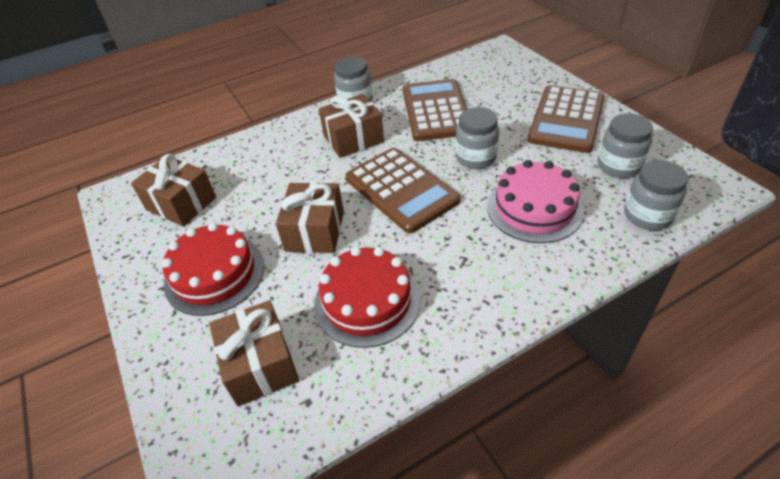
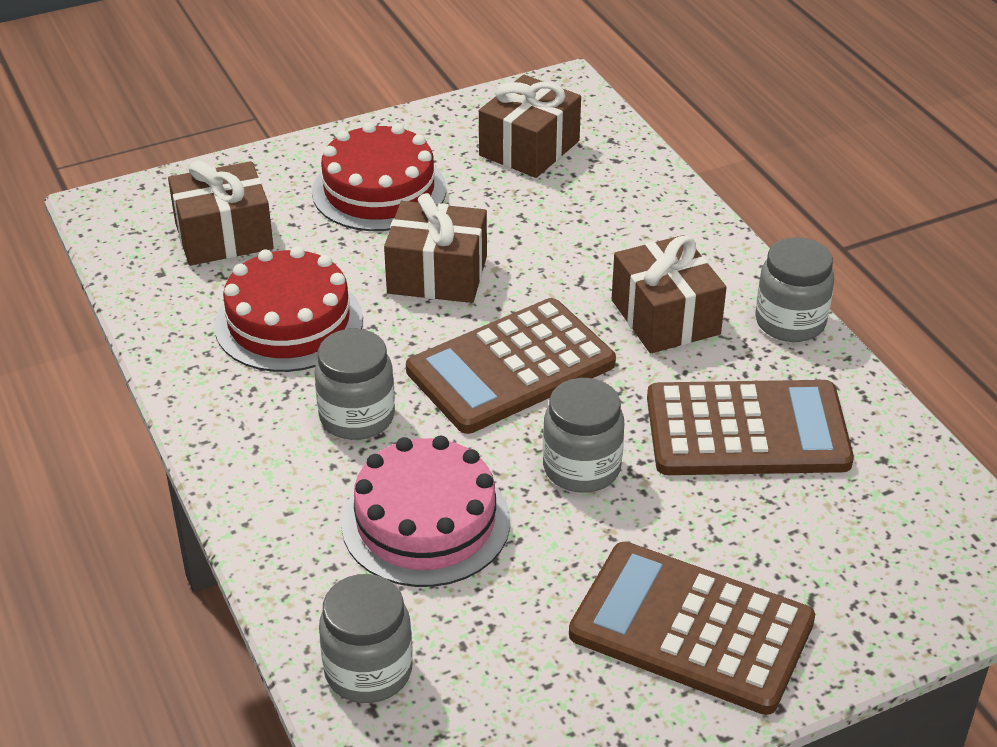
camera: 90 degrees right, 5 degrees down
(618, 166) = (516, 671): grey jar -> grey jar (357, 417)

